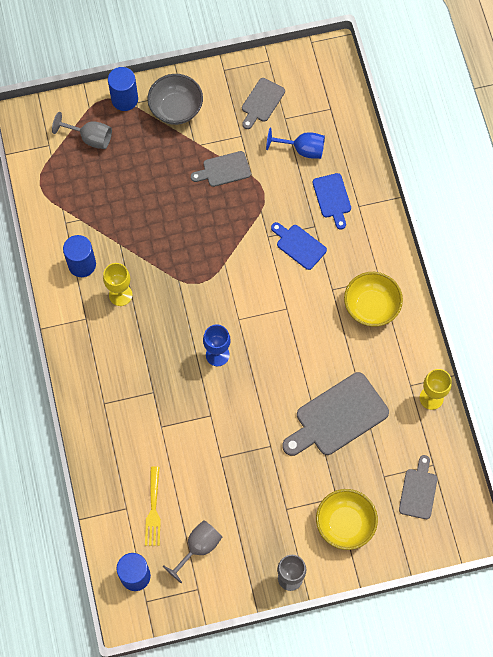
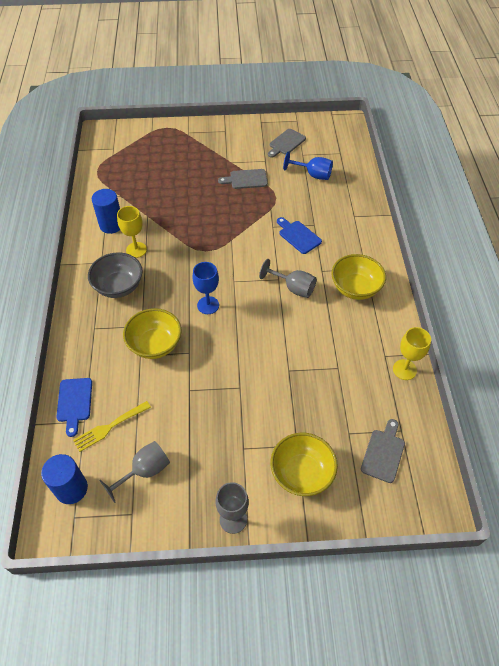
camera: 10 degrees right, 15 degrees down
(90, 138) = (146, 148): grey goblet -> grey goblet (293, 288)
(124, 99) = (180, 129): blue cylinder -> none
(153, 509) = (110, 426): yellow fork -> yellow fork turned 45 degrees clockwise
(173, 412) = (155, 344): none -> yellow bowl
(176, 109) = (218, 139): grey bowl -> grey bowl (119, 286)
(332, 198) = (332, 208): blue cutting board -> blue cutting board (74, 402)
(337, 417) = (310, 372): grey cutting board -> none

